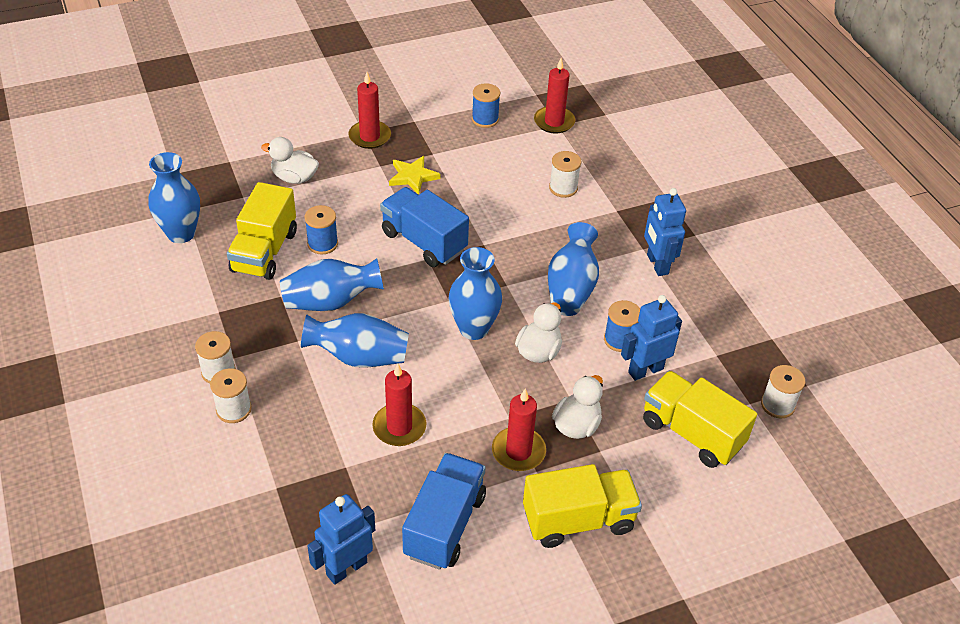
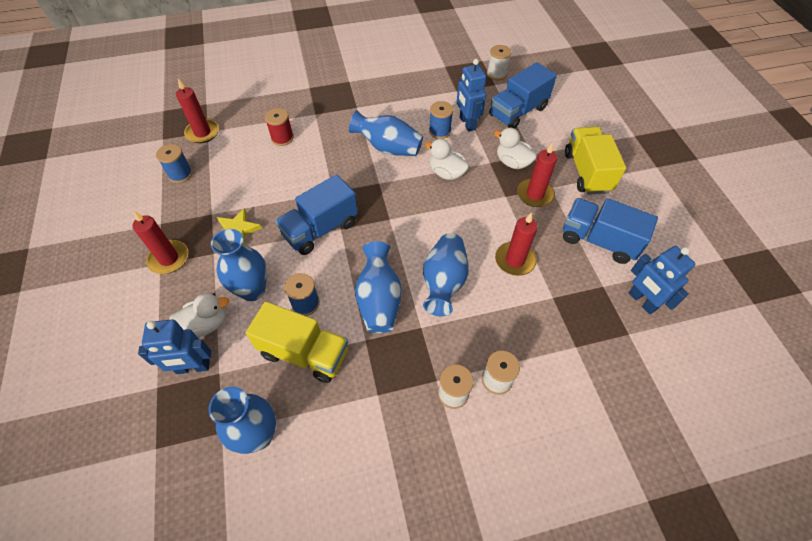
camera: 80 degrees left, 10 degrees up
(294, 178) = (206, 324): white duck -> white duck turned 135 degrees counterclockwise
(473, 329) = (421, 207): blue vase -> blue vase (252, 290)
(563, 188) = (282, 138): white spool -> red spool
(657, 264) = (373, 103): blue robot -> blue robot (193, 367)
(691, 433) = (518, 112): yellow truck -> blue truck

